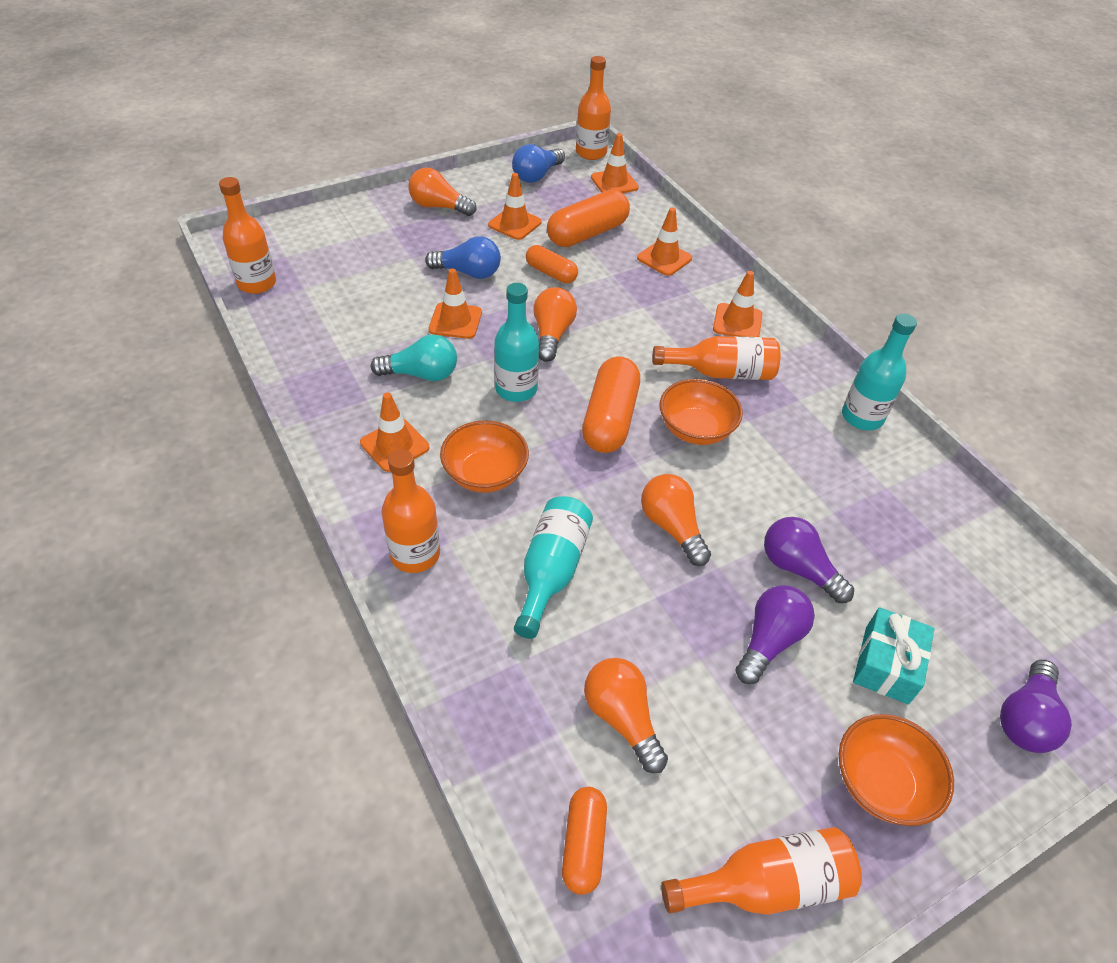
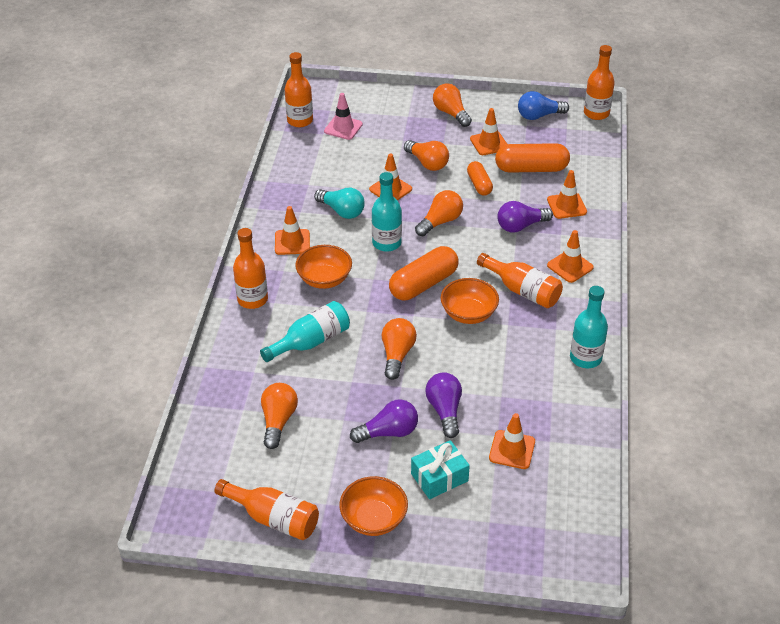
camera: 40 degrees right, 5 degrees down
(323, 271) = (343, 128): none -> pink traffic cone
(468, 272) = (427, 163): blue light bulb -> orange light bulb
(583, 844) = (210, 456): orange capsule -> none
(614, 182) = (589, 141): orange traffic cone -> orange traffic cone (512, 450)
(1025, 718) = (487, 542): purple light bulb -> purple light bulb (521, 226)

